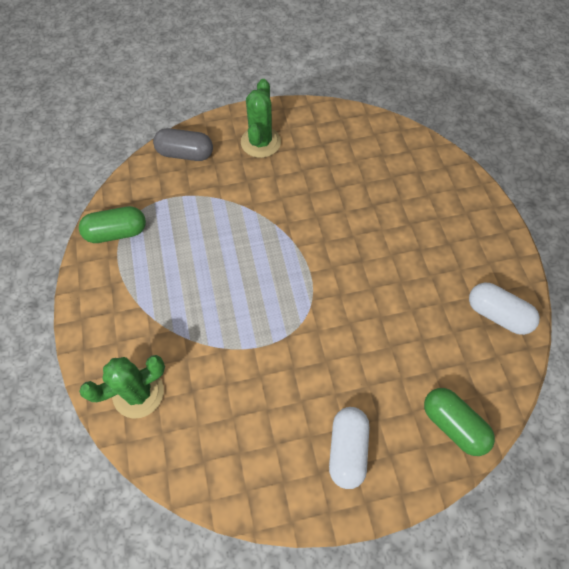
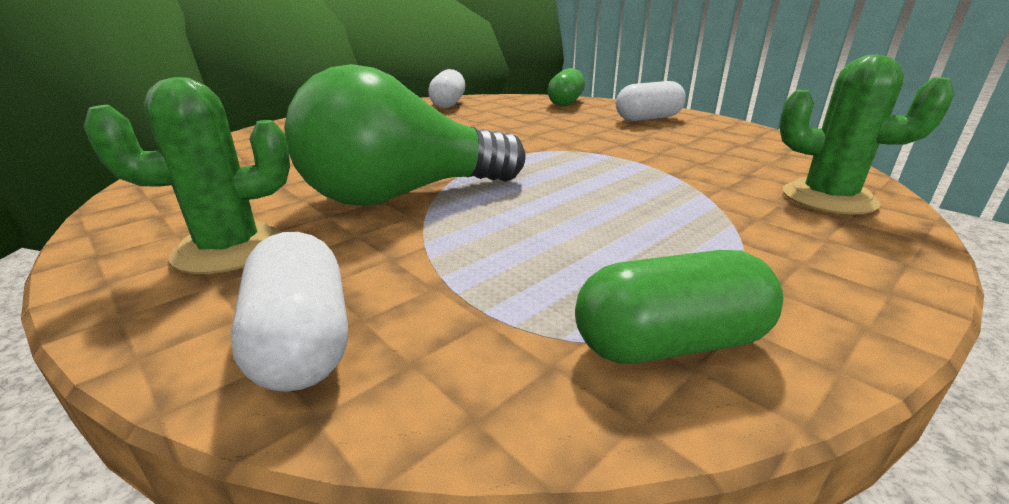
camera: 120 degrees left, 35 degrees down
(117, 232) = (669, 343): green capsule -> green capsule turned 60 degrees counterclockwise
(185, 153) = (302, 341): grey capsule -> white capsule
(279, 207) = (402, 195): none -> green light bulb

